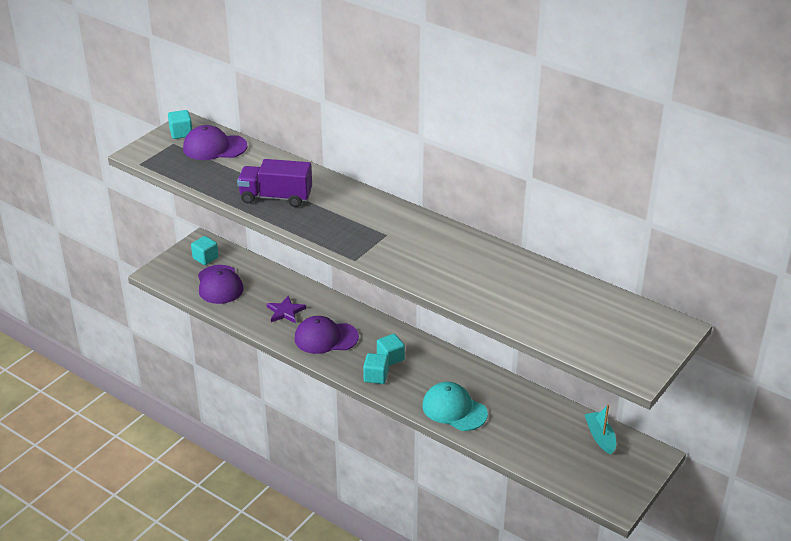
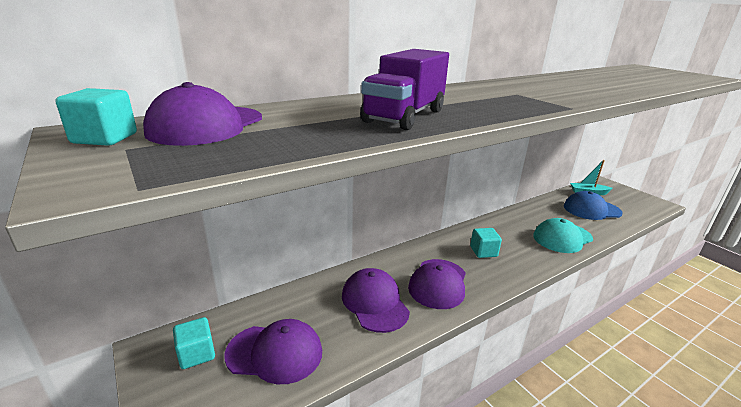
camera: 70 degrees left, 10 degrees down
(285, 311) = (374, 302): purple star -> purple cap
(376, 376) = (512, 266): turquoise cube -> none
(546, 436) = (591, 209): none -> blue cap

